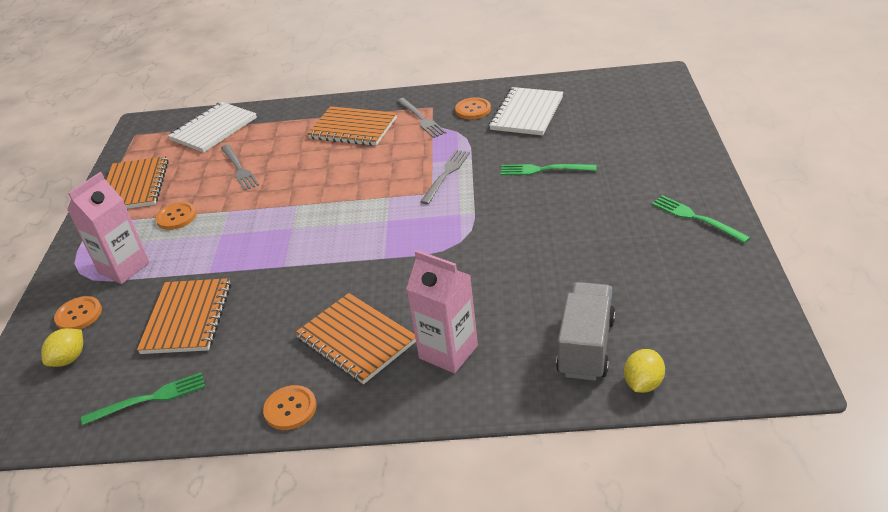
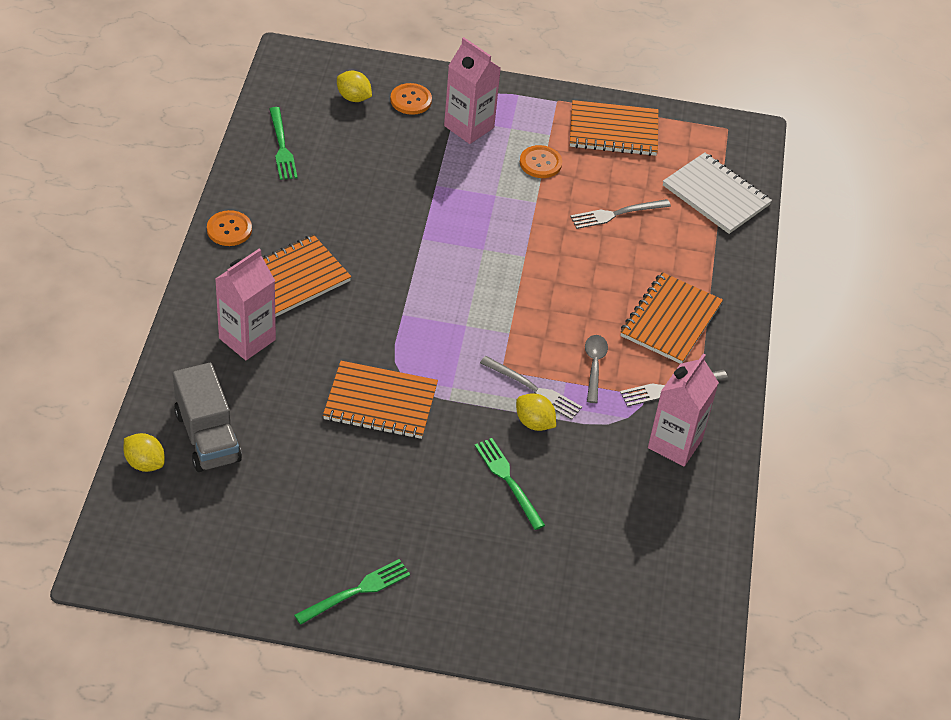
camera: 90 degrees right, 10 degrees up
(187, 318) = (374, 170): orange notebook -> orange notebook (380, 402)
(411, 152) = (594, 366): none -> grey spoon
(473, 110) = (675, 444): orange button -> pink carton
(480, 168) = (534, 423): none -> yellow lemon
(527, 113) = (645, 497): white notebook -> none
(543, 169) = (508, 480): green fork -> green fork turned 45 degrees counterclockwise
(586, 347) = (207, 436): grey truck -> grey truck turned 45 degrees clockwise

